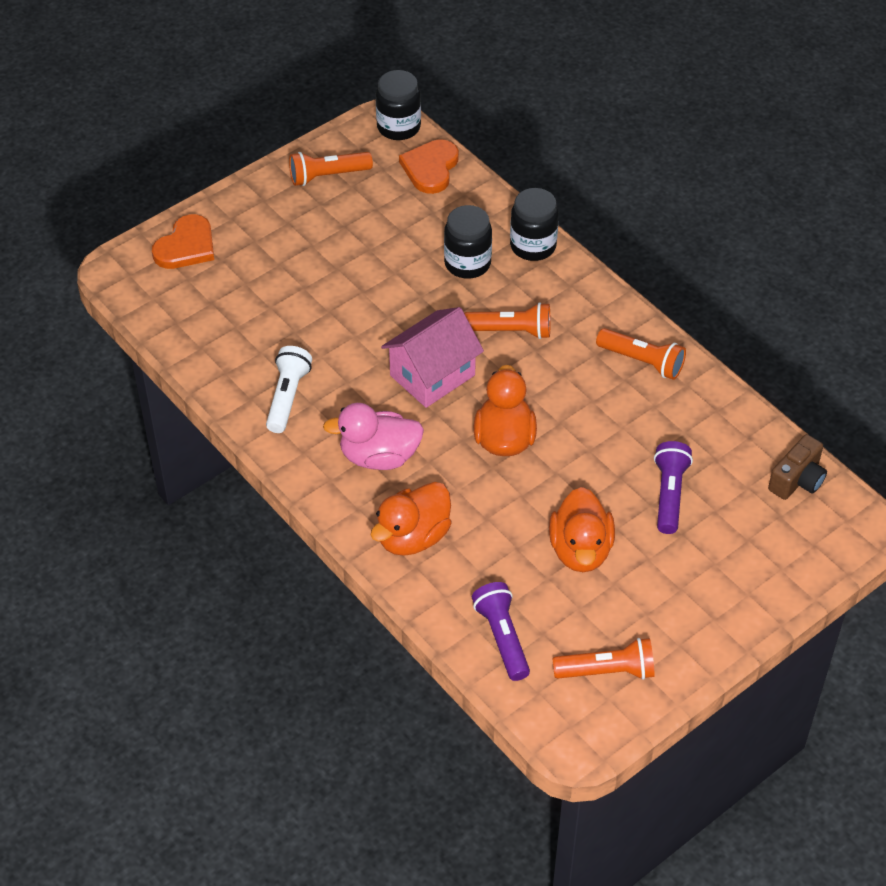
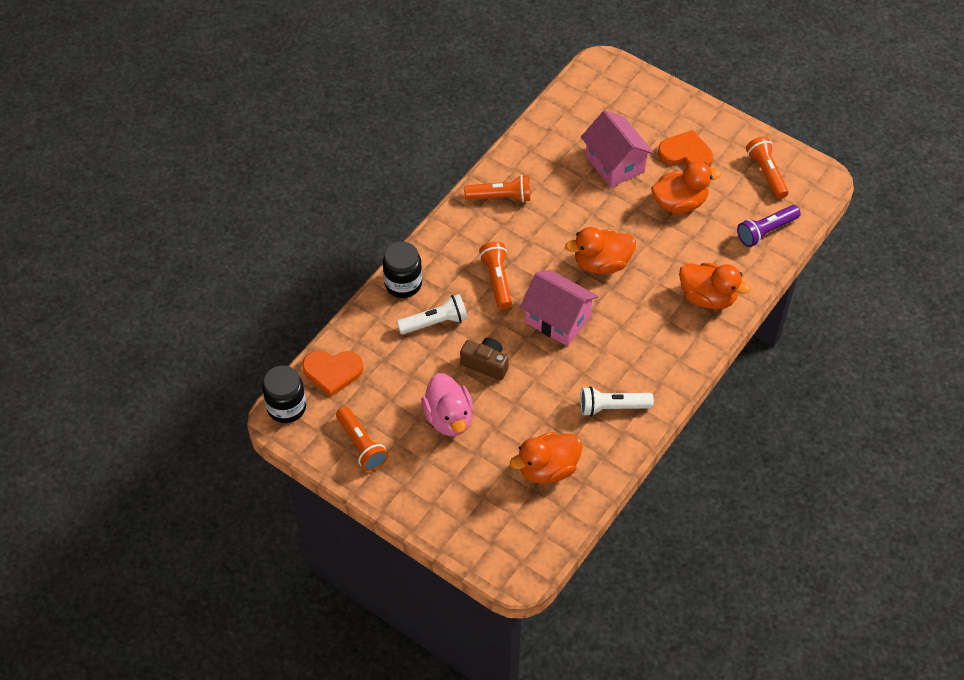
camera: 105 degrees left, 5 degrees up
(186, 246) = (476, 528): orange heart -> orange heart (686, 153)
(231, 320) = (547, 469): none -> orange duck
(379, 456) = (646, 334): pink duck -> pink duck (448, 418)
(467, 263) = (435, 322): black jar -> white flashlight
(642, 361) = (500, 197): orange flashlight -> orange flashlight turned 75 degrees clockwise
(669, 494) = (614, 164): purple flashlight -> pink house
(797, 480) = (576, 100): brown camera -> brown camera (485, 364)

